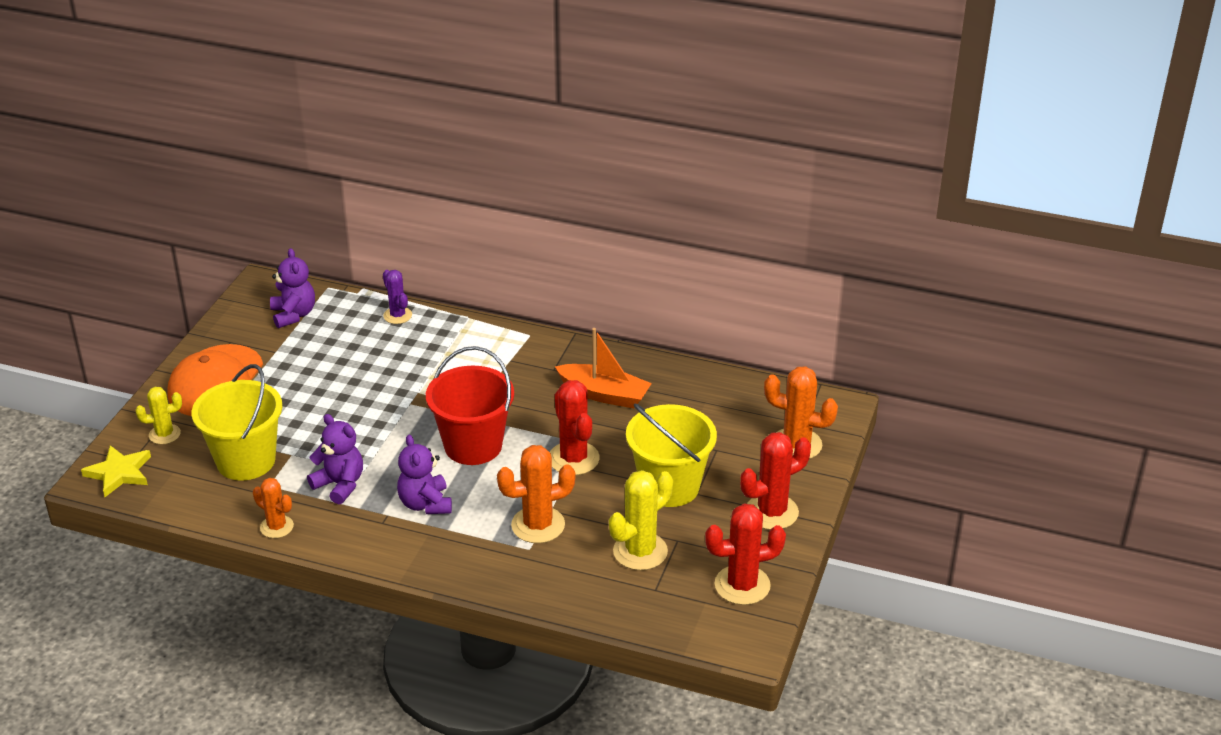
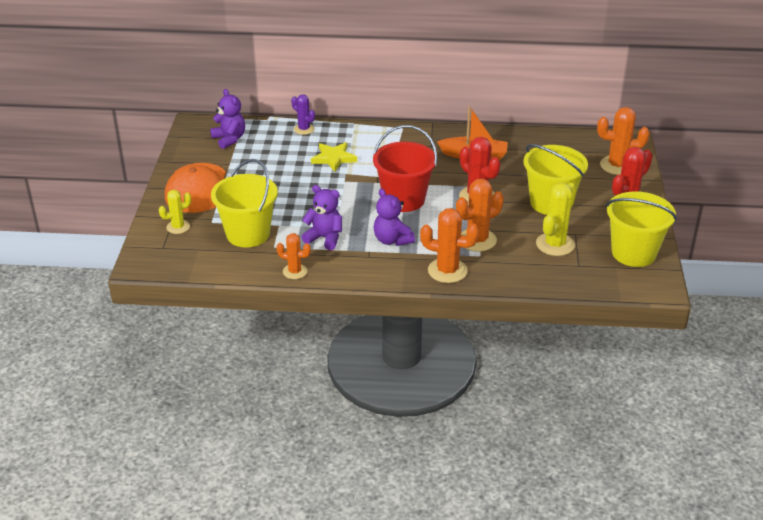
camera: 15 degrees left, 0 degrees up
(119, 473) = (158, 257): yellow star -> yellow star (333, 158)
(473, 563) = (447, 271): none -> orange cactus
(742, 585) = (633, 253): red cactus -> yellow bucket

